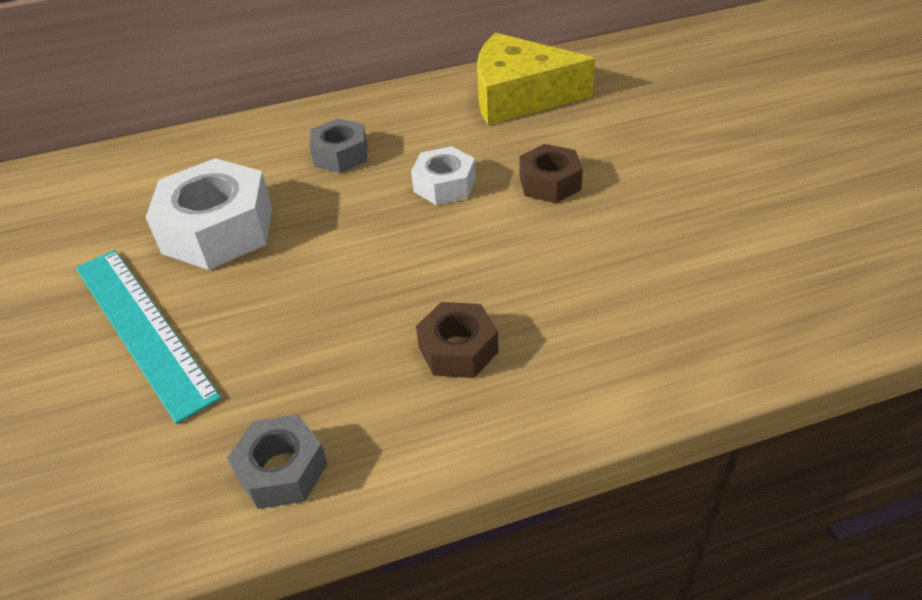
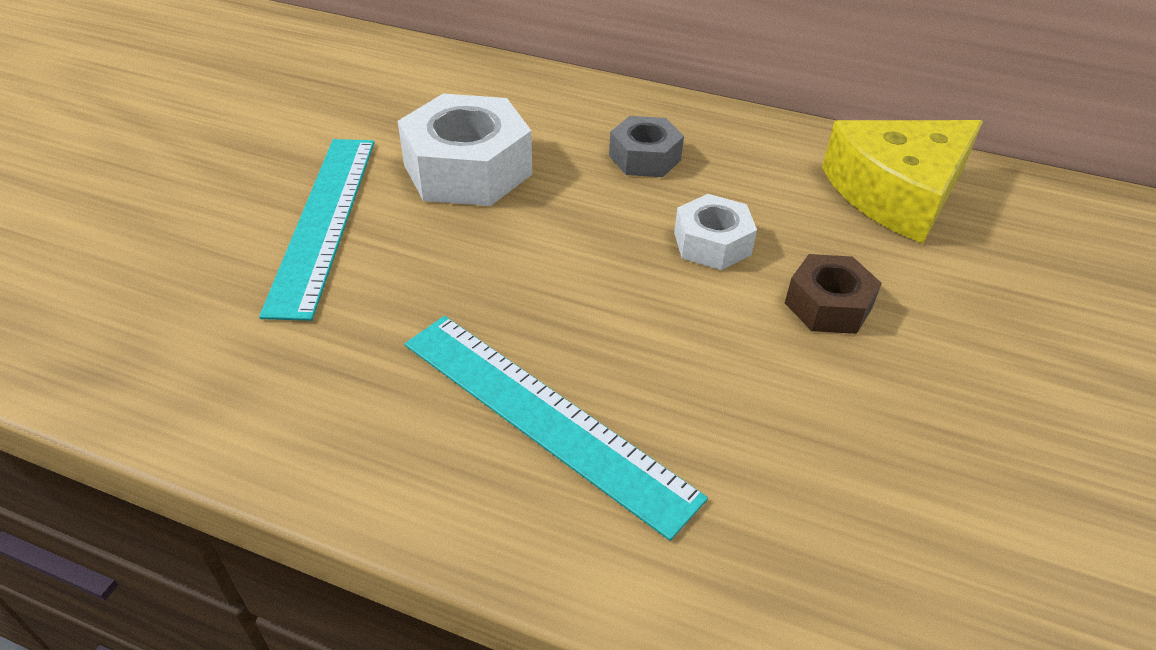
camera: 35 degrees right, 0 degrees up
(282, 470) = (286, 418): grey nut -> none
(458, 349) = (545, 416): brown nut -> turquoise ruler
(519, 96) = (897, 193): yellow cheese -> yellow cheese turned 75 degrees counterclockwise

